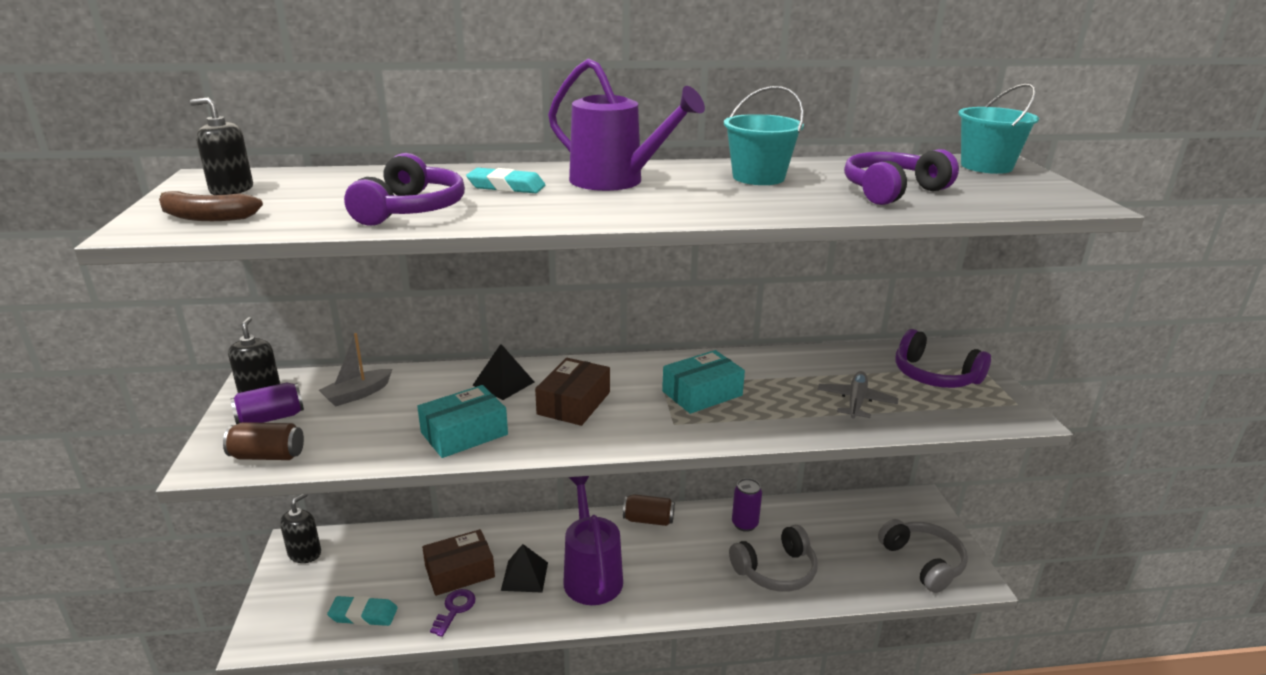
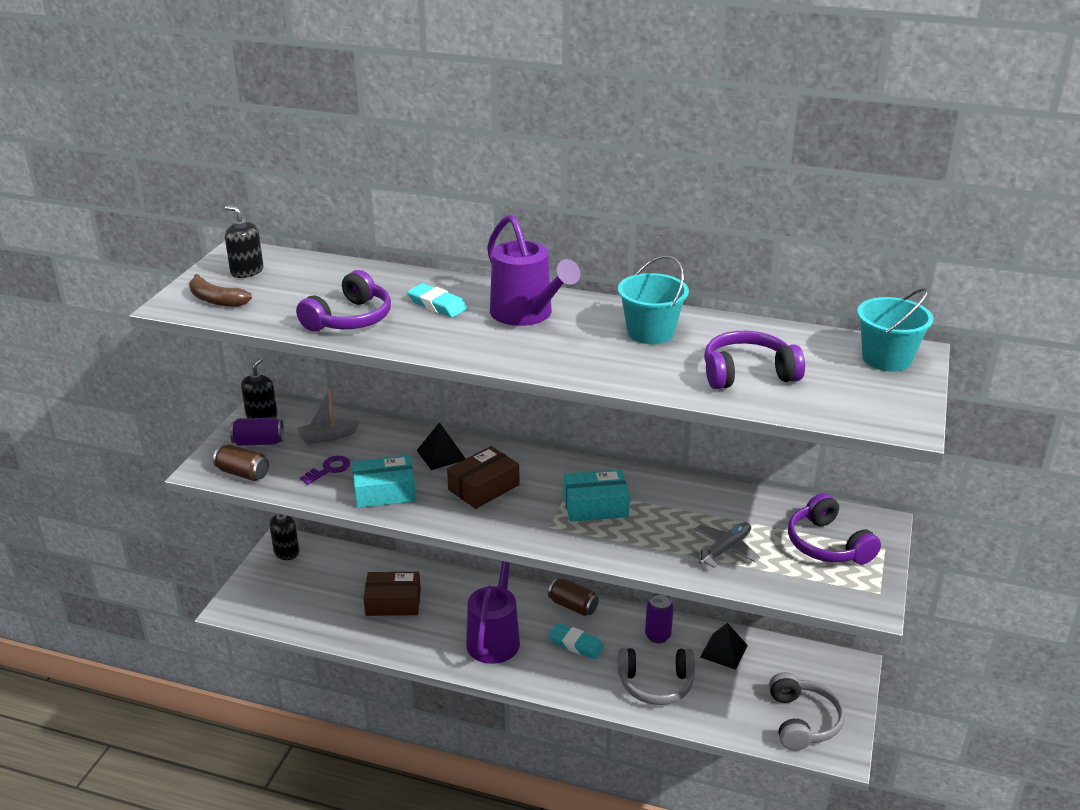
camera: 25 degrees right, 5 degrees up
(363, 614) = (307, 613): turquoise eraser -> turquoise eraser (576, 644)
(455, 609) = (374, 631): purple key -> purple key (329, 469)
(525, 576) = (441, 621): black pyramid -> black pyramid (724, 651)

